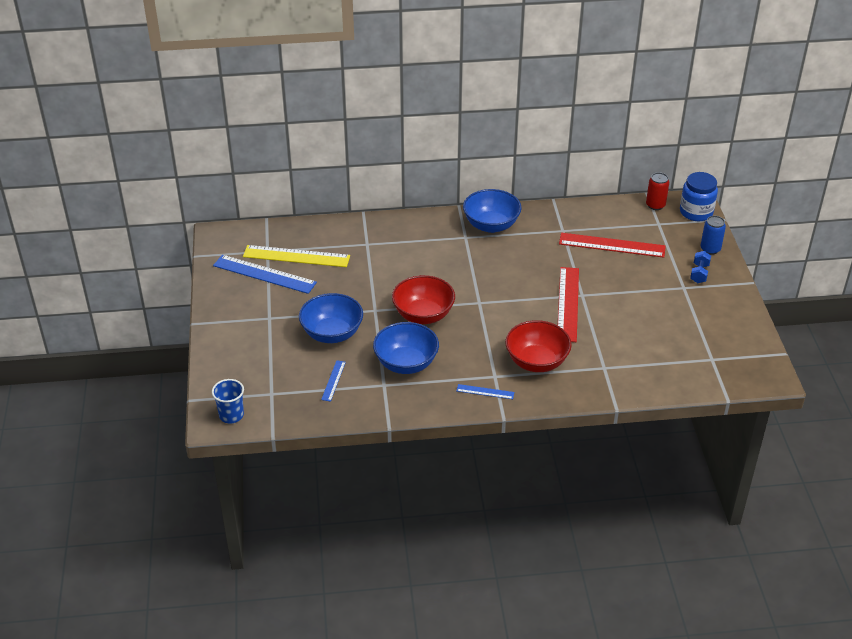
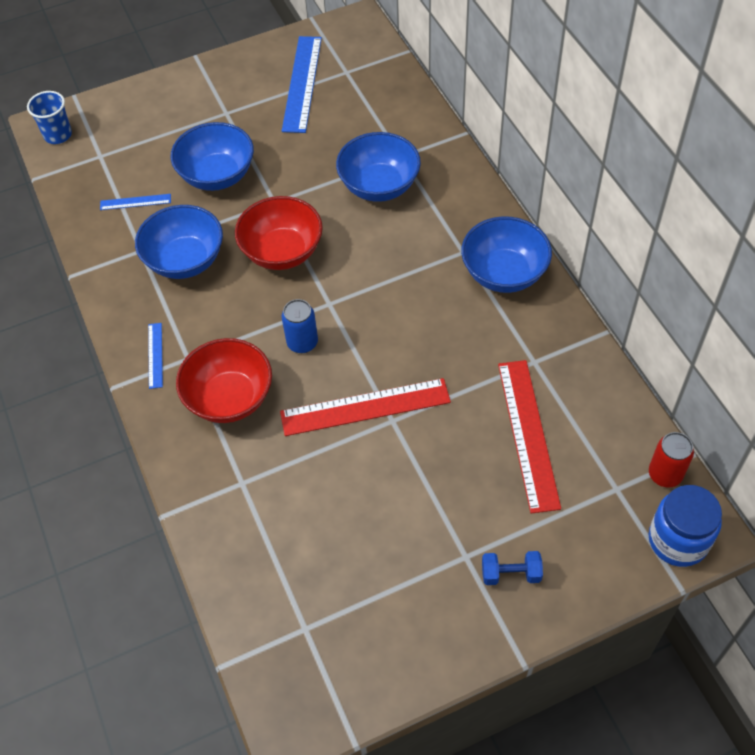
camera: 75 degrees right, 15 degrees up
(296, 256) = (347, 100): yellow ruler -> none
(388, 259) = (379, 186): none -> blue bowl
(710, 249) = (584, 580): blue can -> blue can (302, 343)

